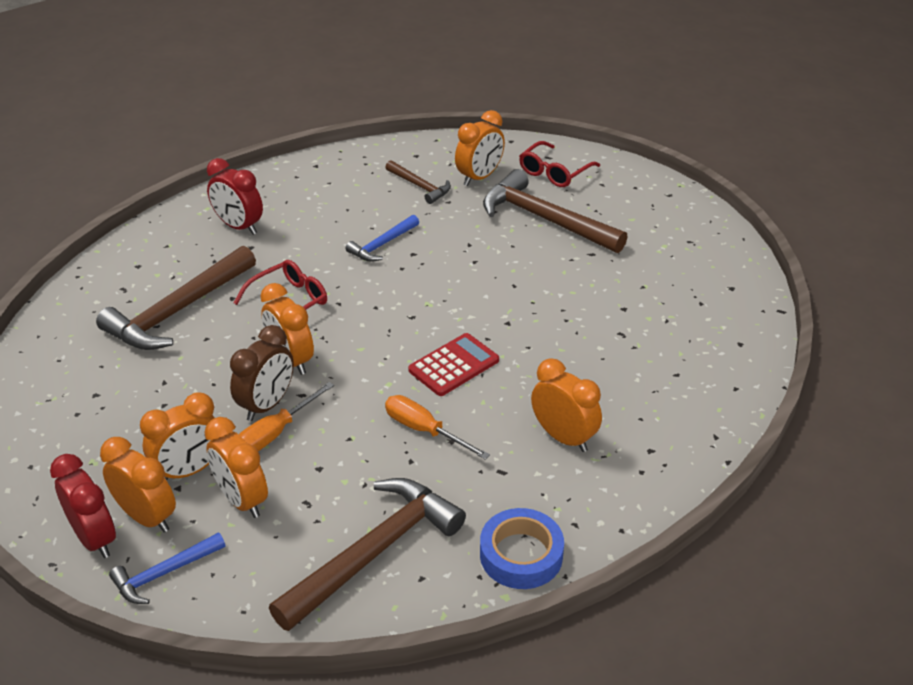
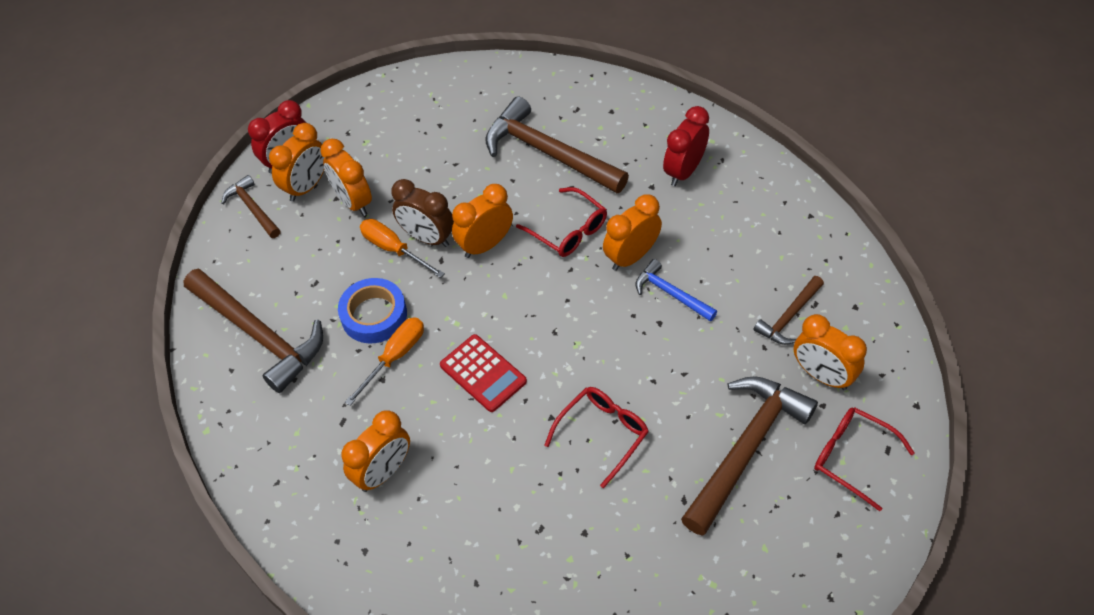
camera: 90 degrees right, 15 degrees up
(164, 573) = (253, 208): blue hammer -> brown hammer
(242, 500) = (320, 240): orange clock -> orange clock (631, 256)
(521, 555) = (246, 440): blue tape -> blue tape (374, 315)
(527, 293) = (602, 434): none -> red glasses

